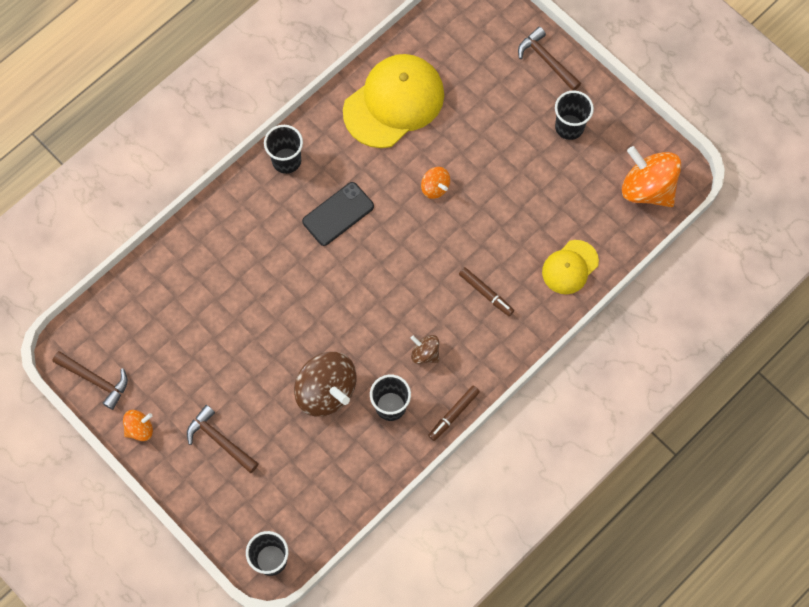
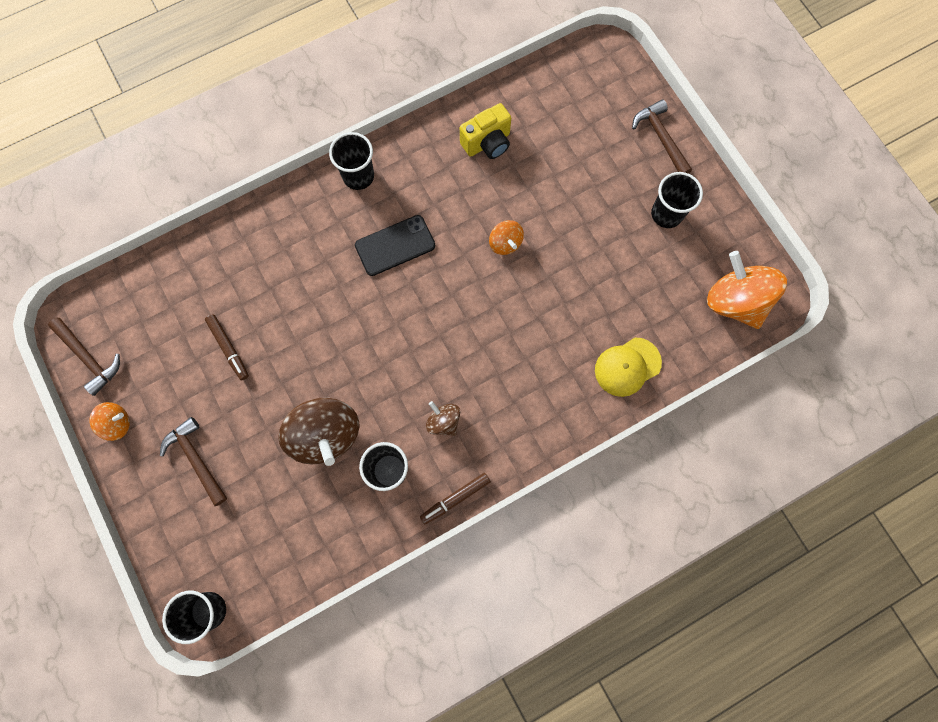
camera: 15 degrees right, 5 degrees up
(394, 102) = (487, 143): yellow cap -> yellow camera
(486, 293) = (528, 372): brown marker -> brown marker (228, 348)

